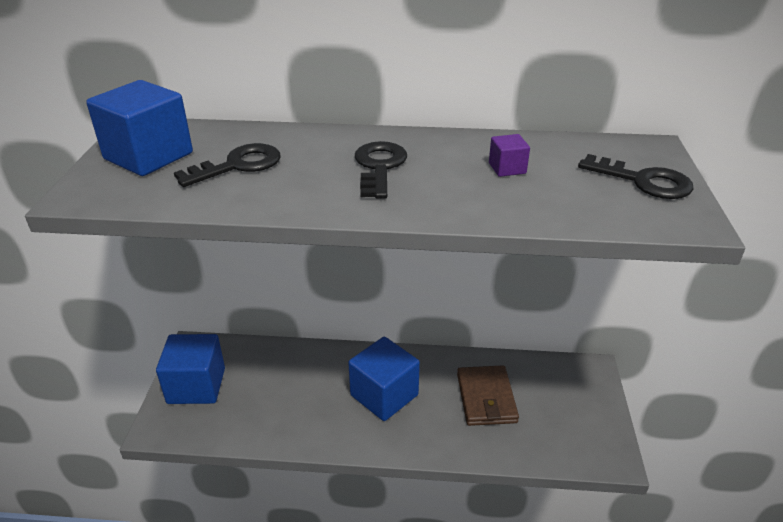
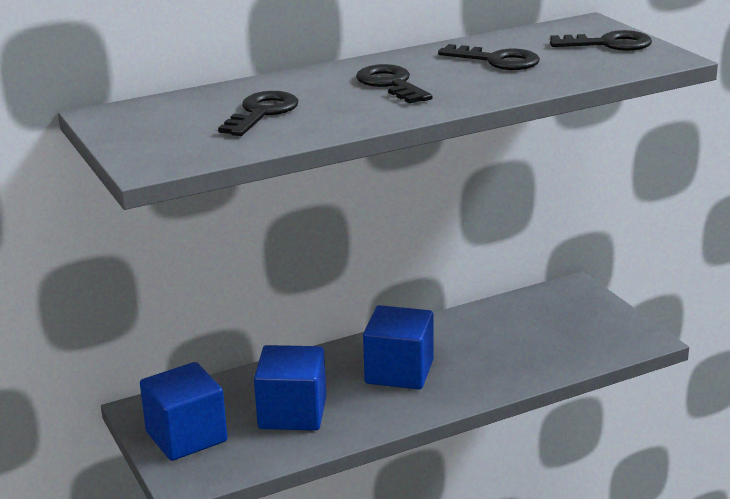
camera: 30 degrees left, 10 degrees down
(148, 156) = (159, 128): blue cube -> blue cube (292, 413)
(486, 398) = (499, 340): brown wallet -> none
(507, 168) = (497, 60): purple cube -> black key

